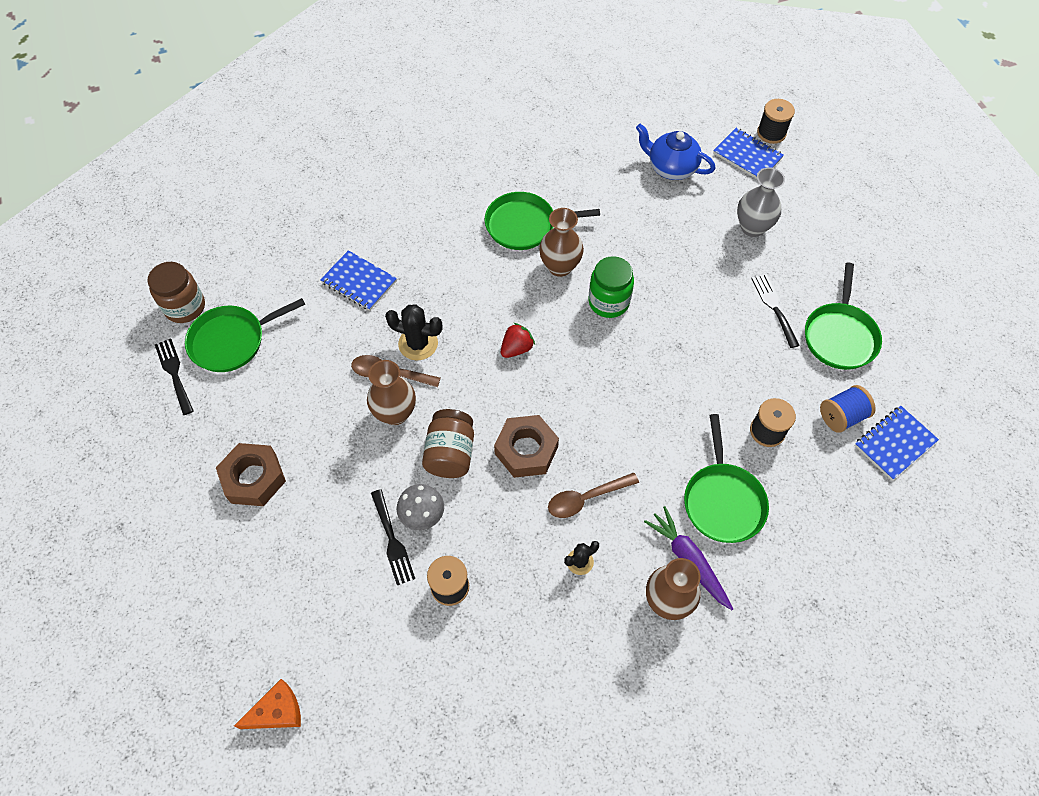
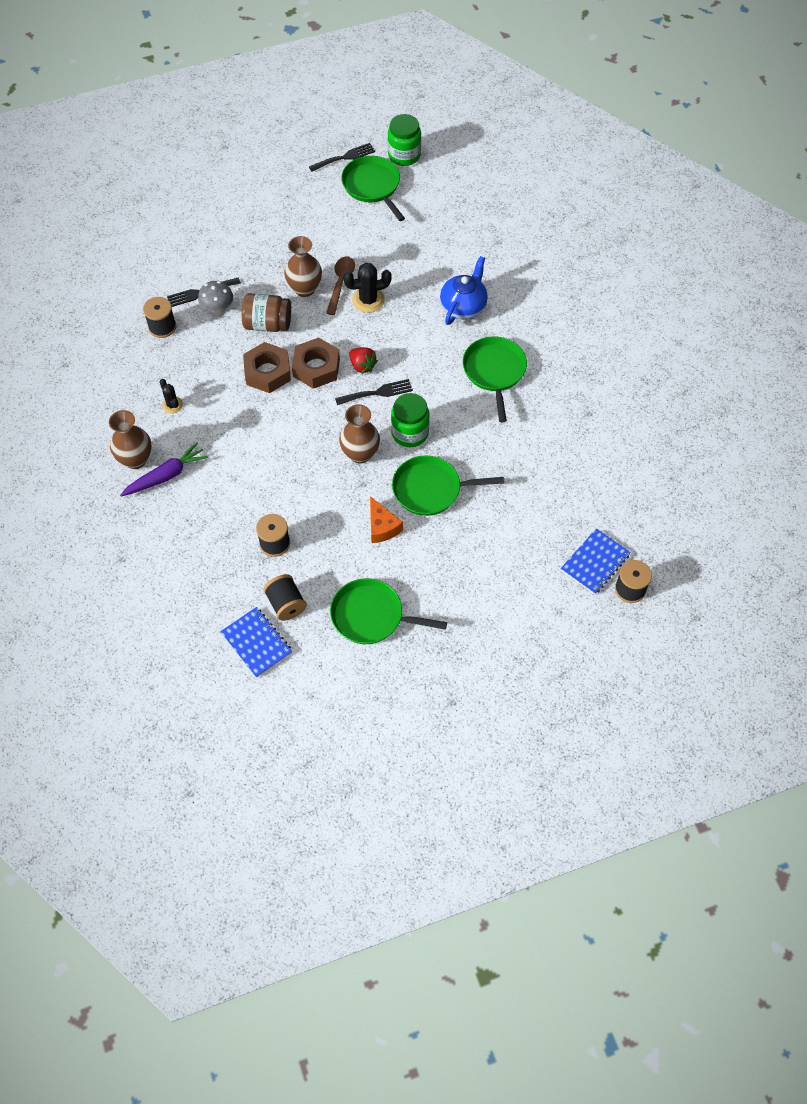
camera: 90 degrees right, 0 degrees up
(185, 307) = (404, 155): brown jar -> green jar
(254, 478) = (255, 211): brown nut -> brown nut (316, 368)
(277, 711) = (90, 240): orange cheese -> orange cheese (382, 527)
(359, 282) = (429, 258): blue notebook -> none
(418, 344) = (368, 300): black cactus -> black cactus turned 60 degrees clockwise
(560, 267) = (448, 397): brown vase -> brown vase (360, 454)
(586, 498) = (223, 410): brown spoon -> none
(671, 168) = (573, 492): blue teapot -> blue teapot (463, 306)
(723, 501) = (213, 503): green pan -> green pan (430, 489)
(752, 227) = (499, 557): grey vase -> none
(774, 307) = (404, 564): black fork -> black fork (377, 393)
(841, 416) = (286, 604): blue spool -> black spool

